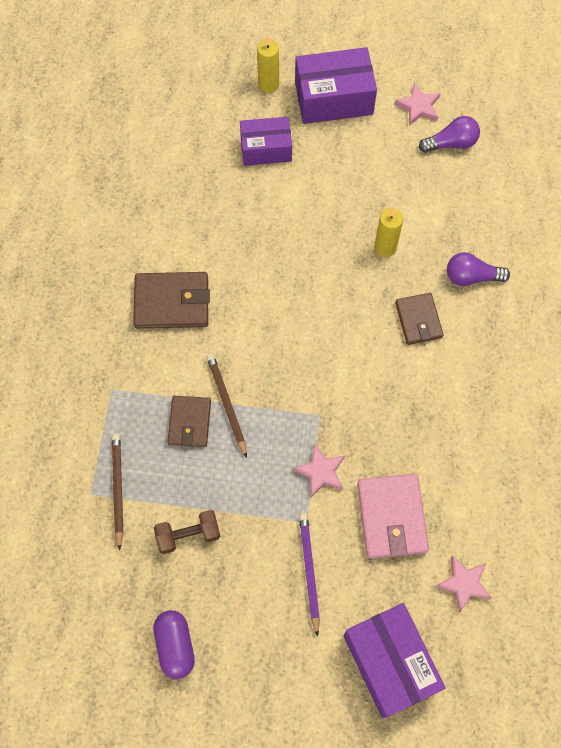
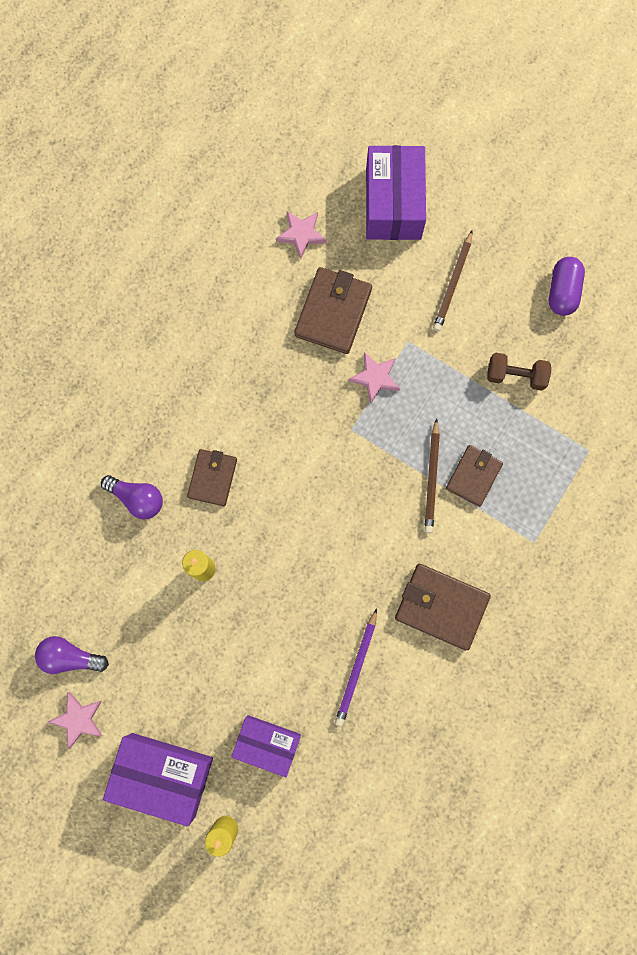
camera: 155 degrees left, 10 degrees up
(118, 489) = (563, 444): brown pencil -> brown pencil (453, 283)
(309, 571) = (425, 300): purple pencil -> purple pencil (356, 669)
(391, 517) = (333, 312): pink wallet -> brown wallet

